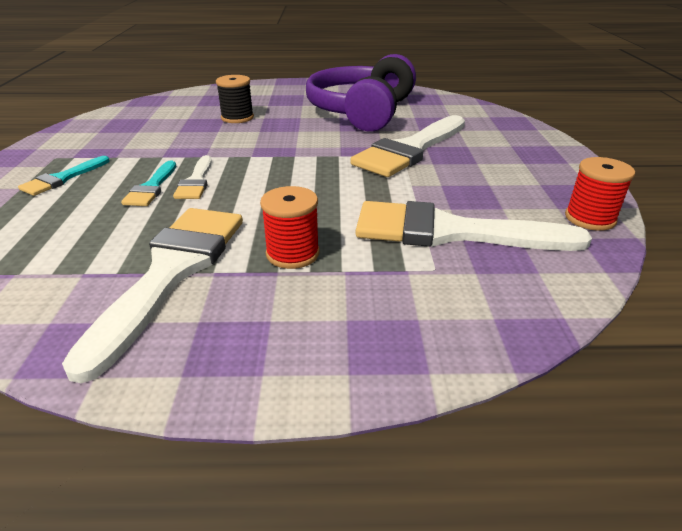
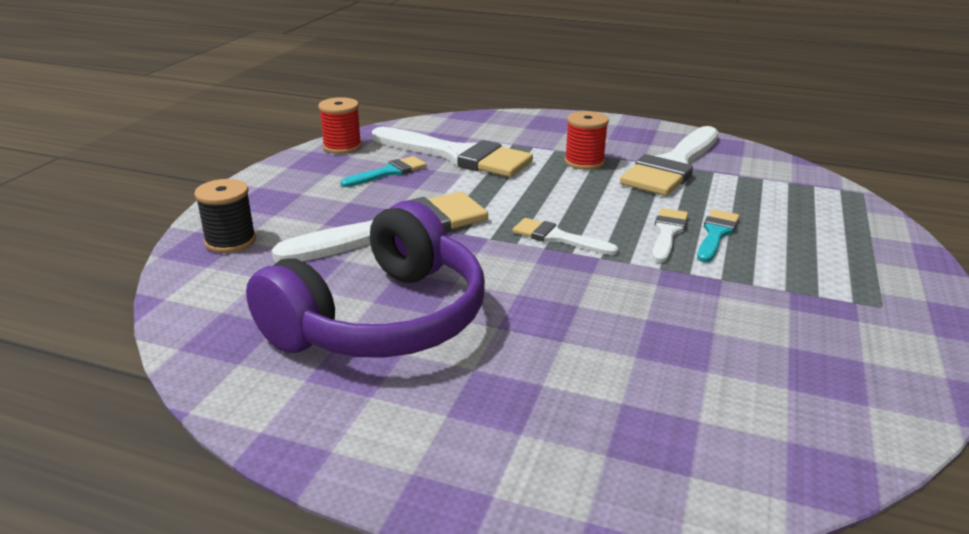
camera: 160 degrees left, 5 degrees down
(63, 178) = (834, 265): turquoise brush -> turquoise brush (388, 172)
(237, 118) = (611, 349): black spool -> black spool (230, 241)
(287, 163) = (558, 238): none -> white brush

